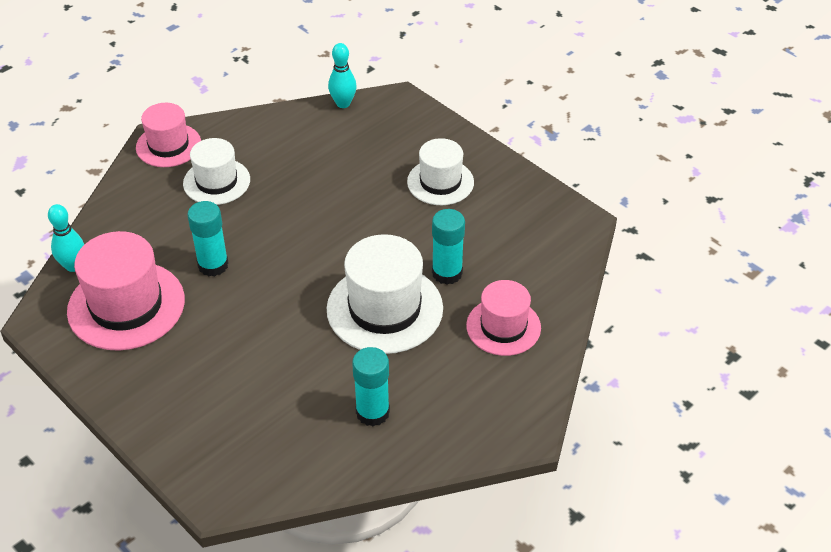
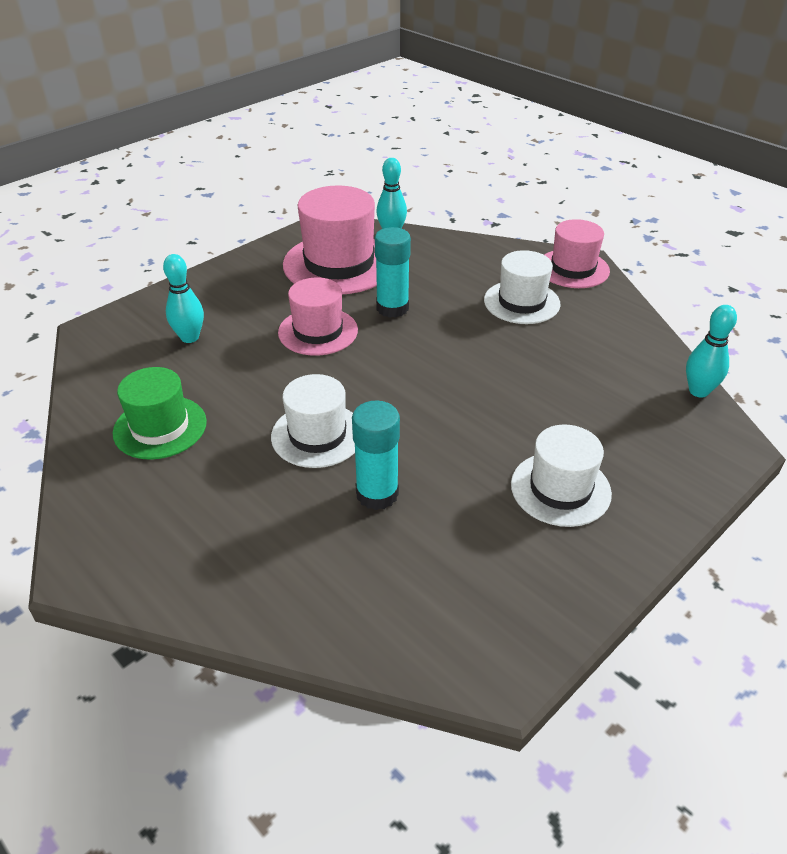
camera: 90 degrees right, 5 degrees down
(242, 411) = (190, 337): none -> turquoise bowling pin
(372, 412) = (160, 427): turquoise glue stick -> green hat
(384, 309) = (317, 435): white hat -> white hat, size x0.63
(503, 327) = (271, 552): pink hat -> pink hat (318, 331)

